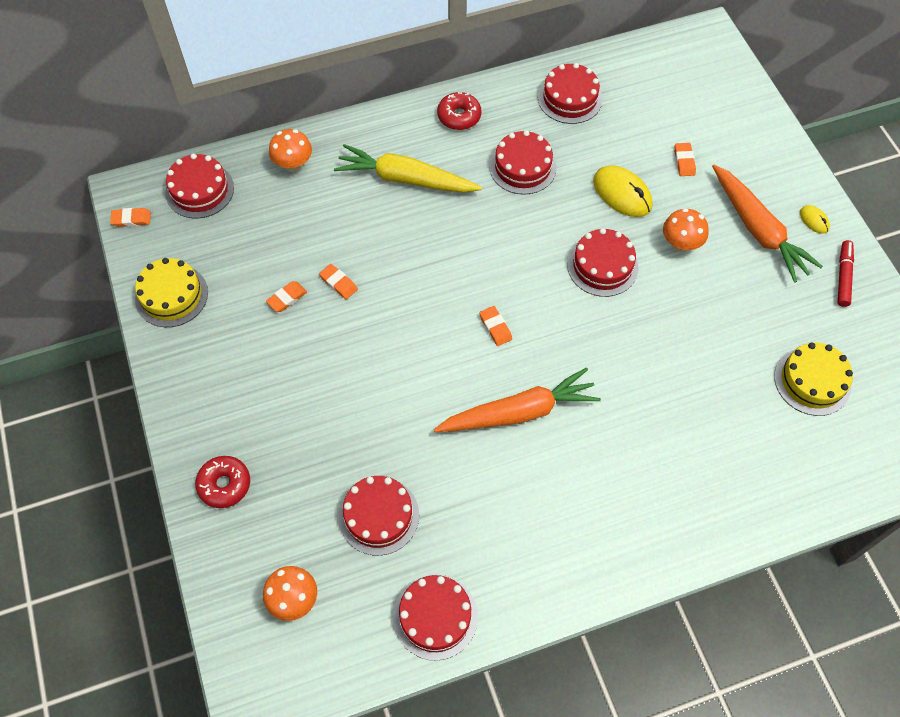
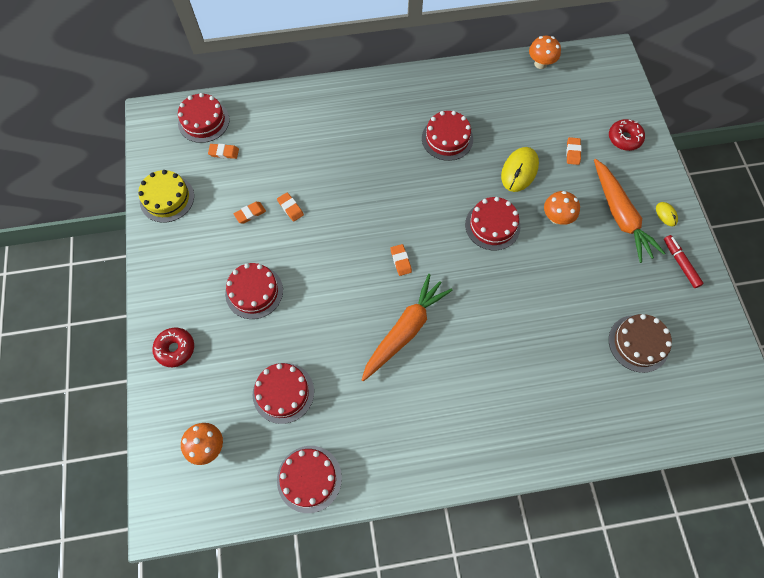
camera: 10 degrees right, 5 degrees up
(131, 219) = (150, 136): orange eraser -> orange eraser (224, 152)
(293, 165) = (276, 112): orange mushroom -> orange mushroom (540, 64)
(405, 179) = (357, 135): yellow carrot -> none
(459, 116) = (407, 92): red donut -> red donut (624, 138)
(519, 412) = (405, 330): orange carrot -> orange carrot turned 45 degrees counterclockwise
(570, 98) = (494, 90): red cake -> red cake (254, 292)
(622, 193) = (519, 171): yellow mouse -> yellow mouse turned 60 degrees clockwise
(812, 381) = (638, 343): yellow cake -> brown cake
(843, 276) = (680, 263): red marker -> red marker turned 45 degrees counterclockwise

